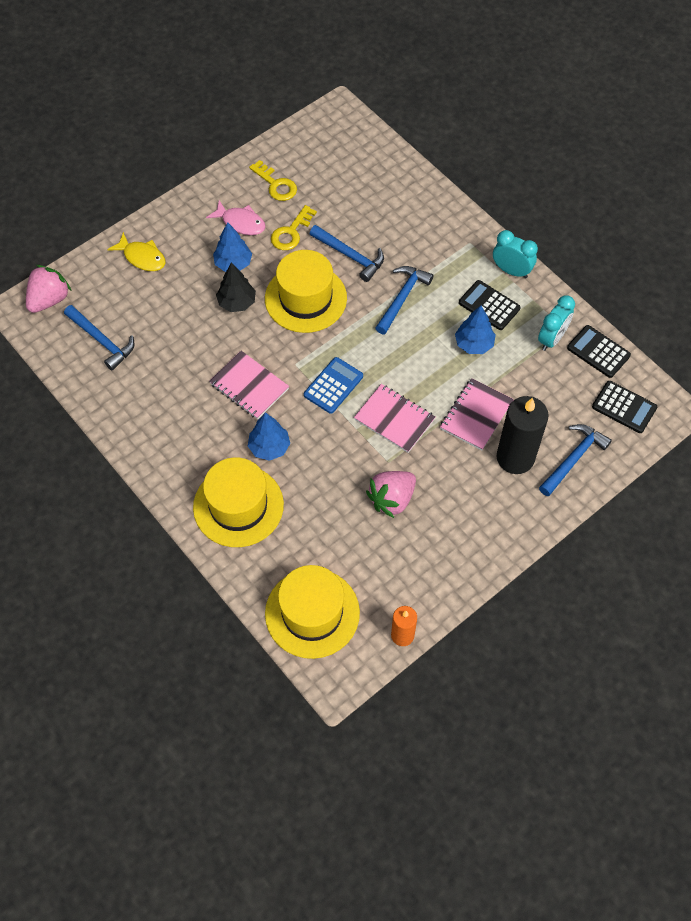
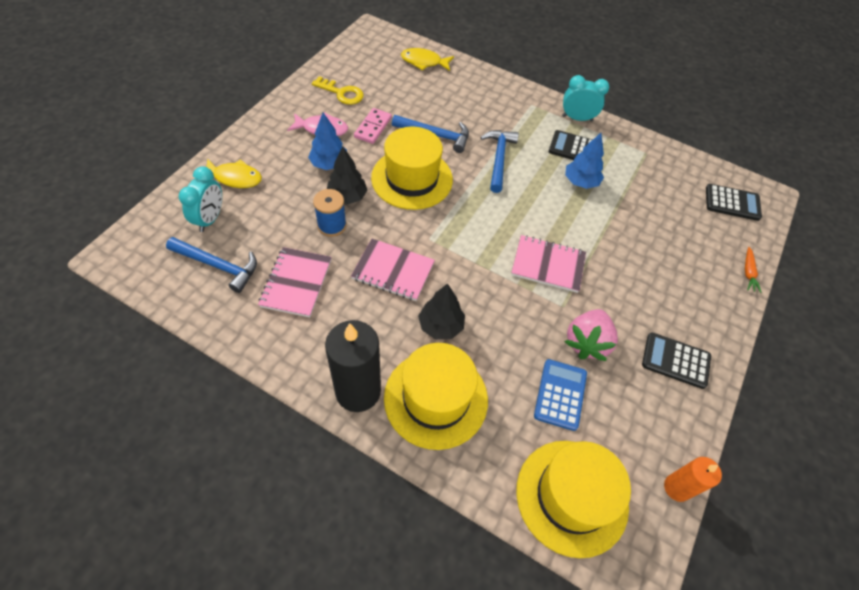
camera: 25 degrees left, 5 degrees down
(49, 299) = (145, 239): pink strawberry -> none
(212, 328) = (332, 225): none -> blue spool
(269, 447) = (440, 326): blue tree -> black tree
(291, 232) = (373, 127): yellow key -> pink domino
(333, 386) = (475, 249): blue calculator -> blue calculator (560, 394)
(378, 164) = (424, 62): none -> yellow fish
(476, 415) = (617, 242): pink notebook -> pink notebook (296, 283)
(515, 457) = (673, 270): black candle -> black candle (358, 391)
(552, 339) = (641, 163): turquoise clock -> turquoise clock (210, 219)
(573, 459) = (721, 257): blue hammer -> none
(591, 481) = (748, 272): none -> orange carrot
(598, 352) = (683, 164): black calculator -> black calculator (675, 360)

